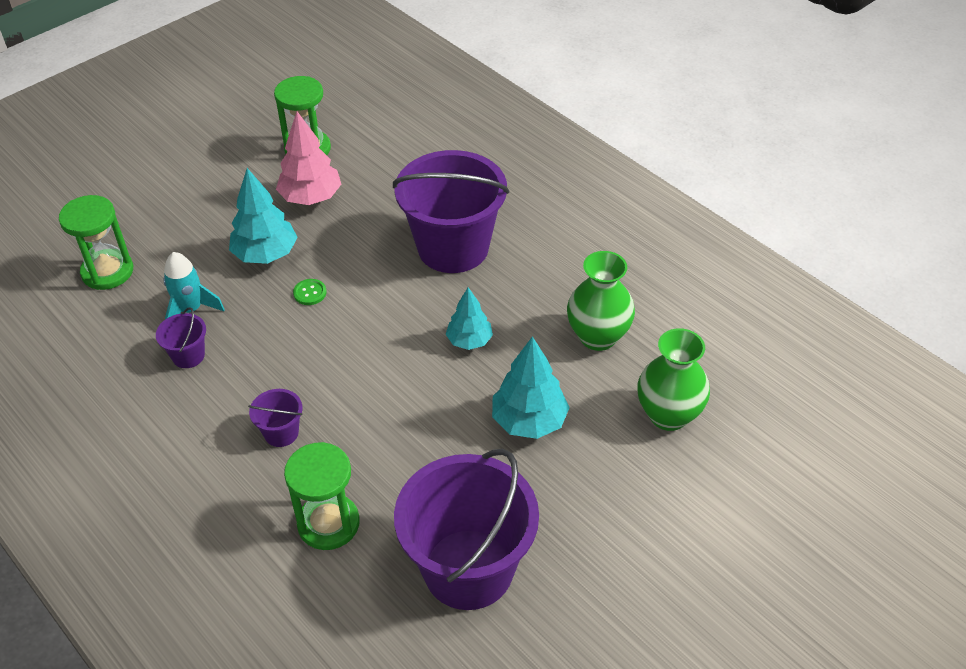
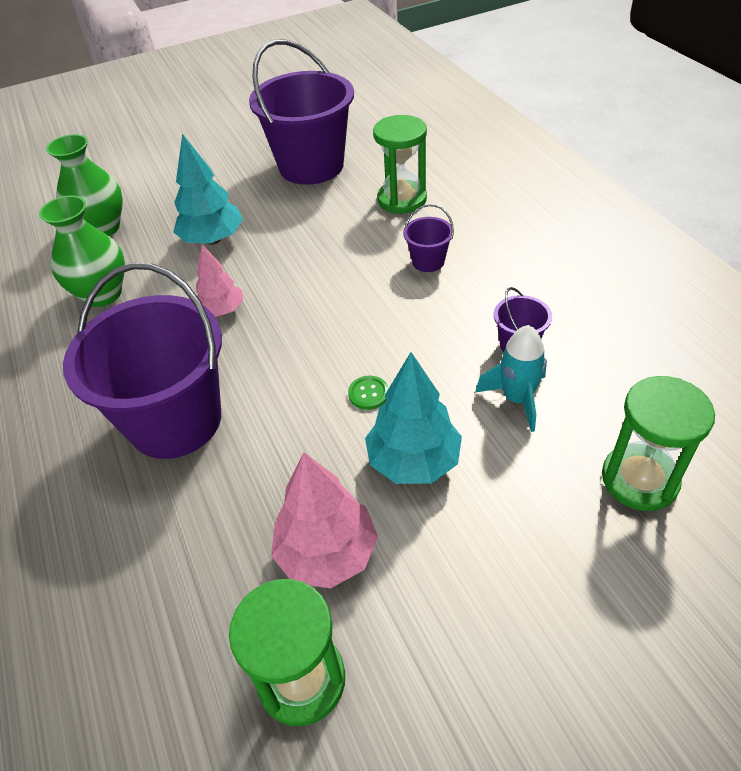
camera: 160 degrees left, 0 degrees up
(469, 341) = (222, 310): turquoise tree -> pink tree

